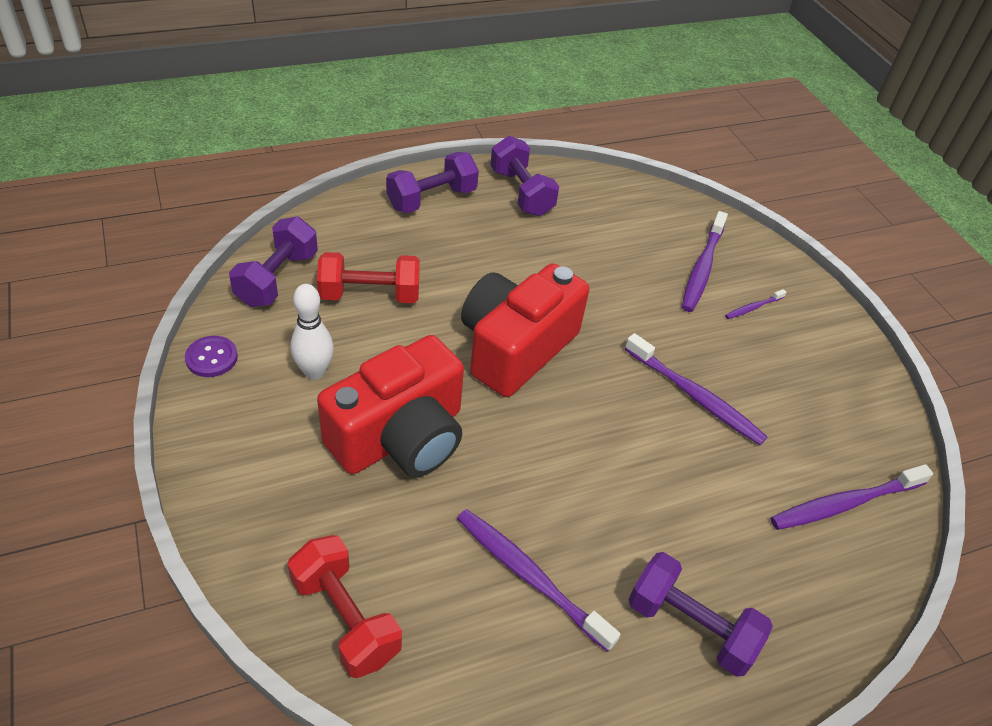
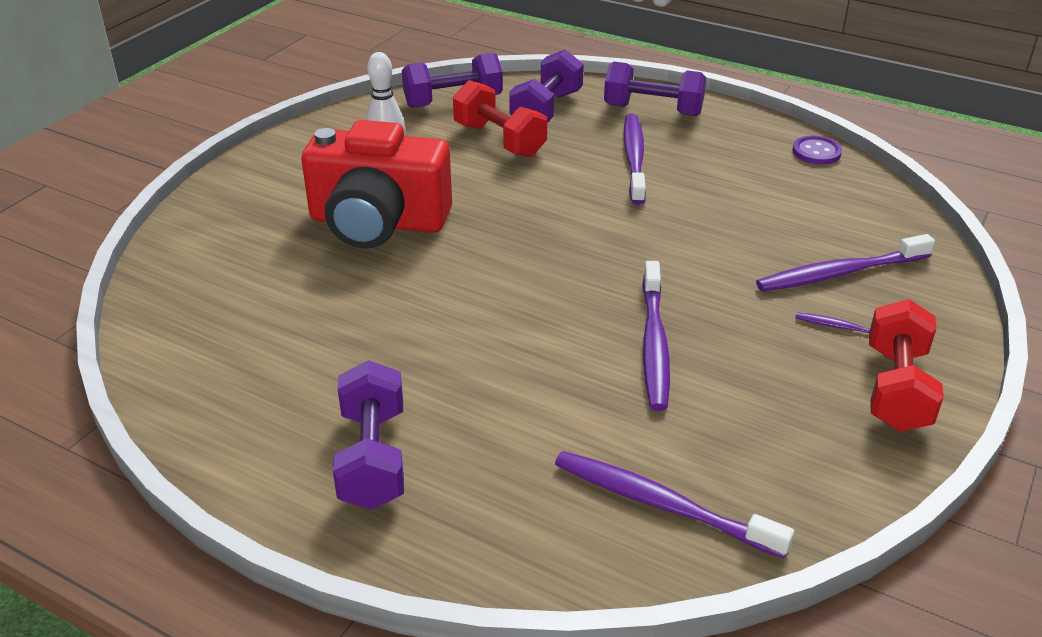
camera: 55 degrees right, 10 degrees down
(211, 358) = (342, 119): purple button -> purple button (816, 152)
(345, 618) = (186, 282): red dumbbell -> red dumbbell (896, 389)
(516, 348) = (553, 225): red camera -> none
(521, 192) = (744, 140): purple dumbbell -> purple dumbbell (546, 110)
(529, 576) = (320, 345): purple toothbrush -> purple toothbrush (634, 158)

